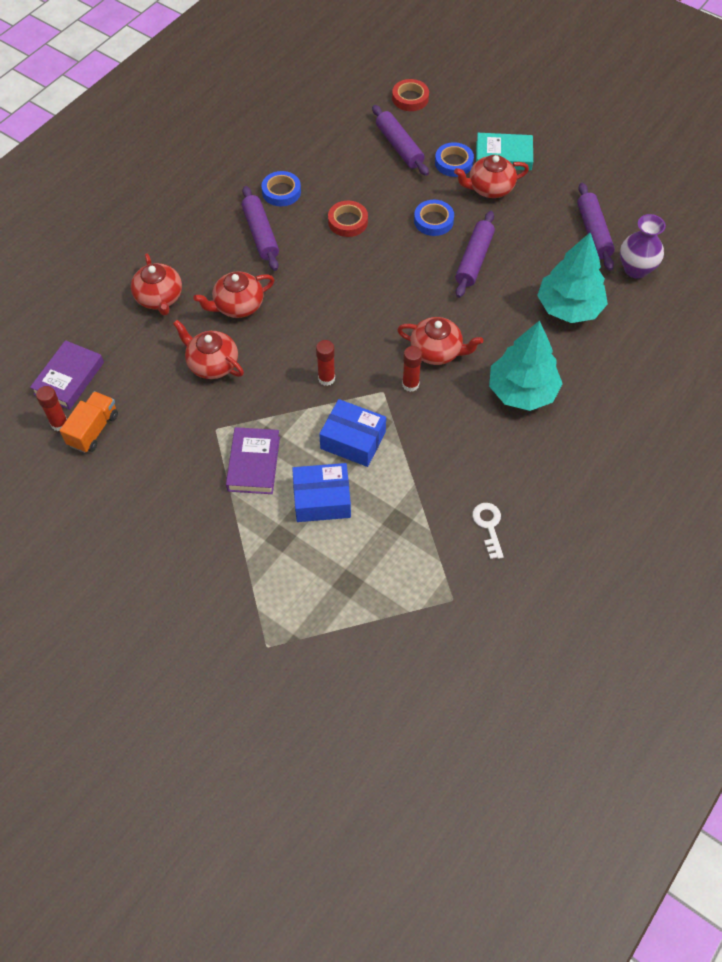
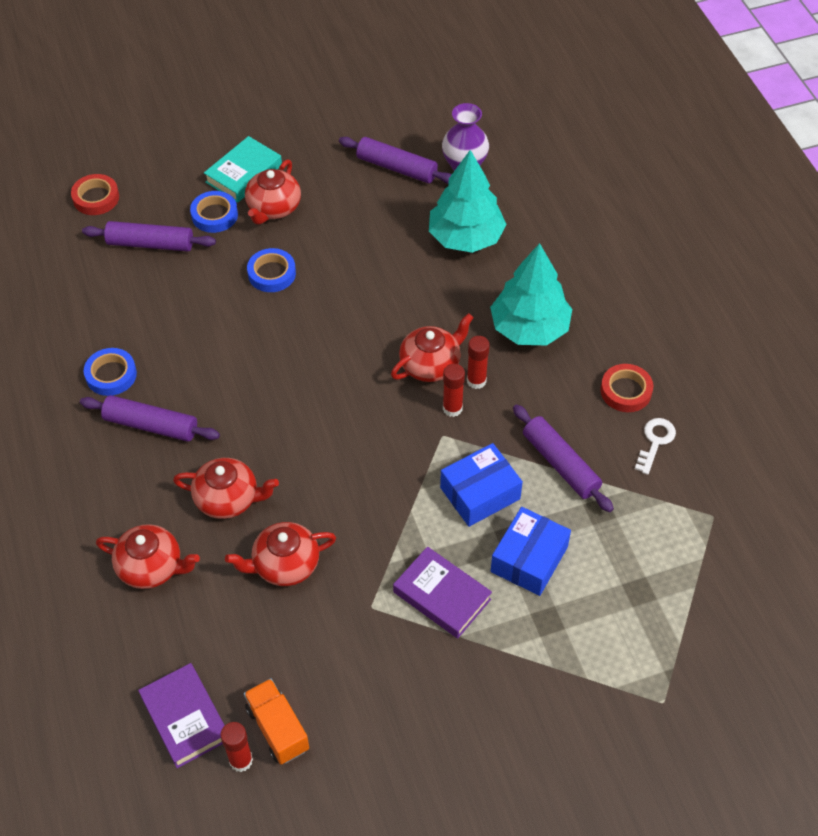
camera: 55 degrees left, 5 degrees down
(238, 305) = (228, 499): red teapot -> red teapot turned 90 degrees counterclockwise
(326, 378) = (388, 473): red glue stick -> red glue stick (476, 381)
(348, 222) = (207, 342): red tape -> red tape (626, 391)
(474, 260) = (348, 272): purple rolling pin -> purple rolling pin (560, 464)
(488, 526) = (655, 441): white key -> white key turned 90 degrees clockwise

